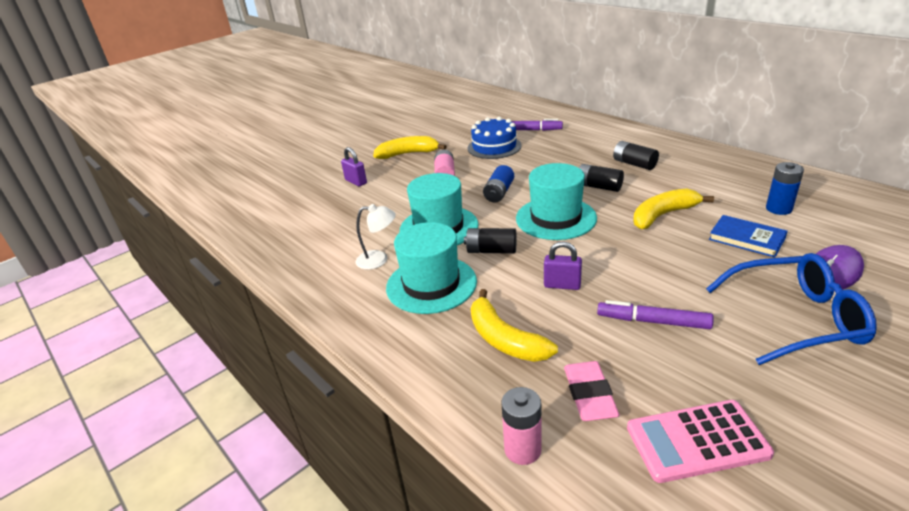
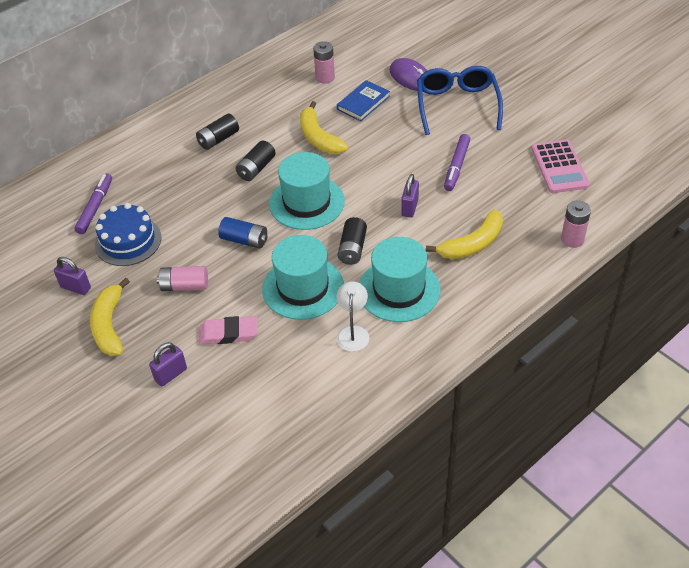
camera: 90 degrees left, 15 degrees up
(446, 137) = (75, 287): none -> purple padlock
(589, 395) = (526, 205): pink eraser -> pink eraser (228, 333)
(778, 209) = (325, 77): blue battery -> pink battery

